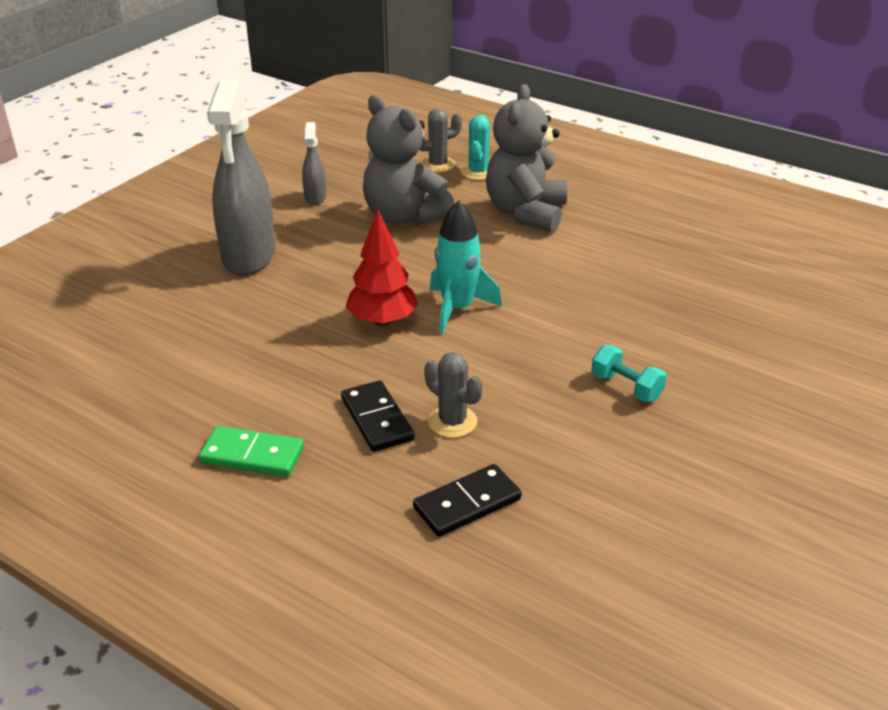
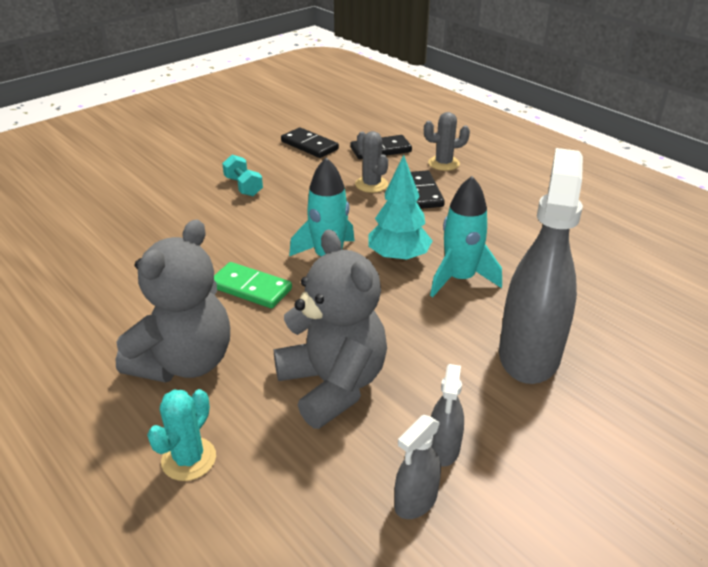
camera: 165 degrees left, 0 degrees up
(252, 455) = (506, 185): green domino -> green domino (251, 288)
(312, 308) = (460, 279): none -> turquoise rocket
(330, 175) = (415, 501): none -> grey spray bottle
(382, 321) = (398, 257): red tree -> turquoise tree
(438, 165) = (237, 493): grey cactus -> grey cactus (443, 163)
(592, 492) = (309, 145): none -> black domino

